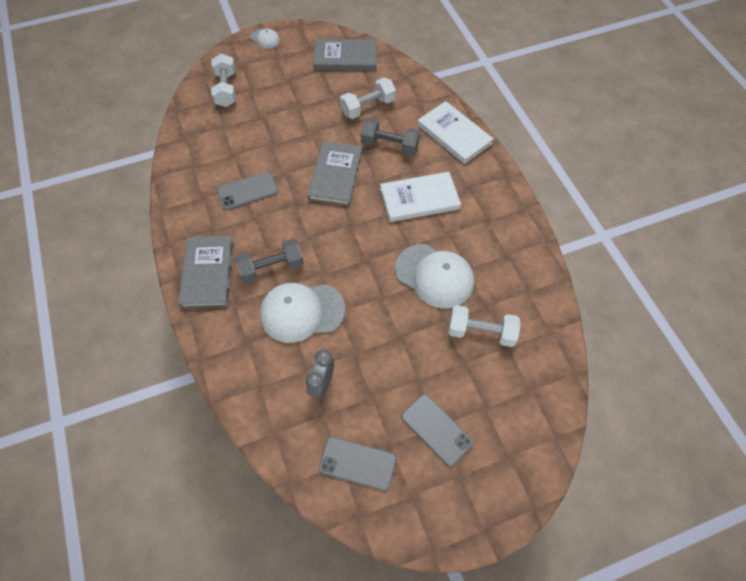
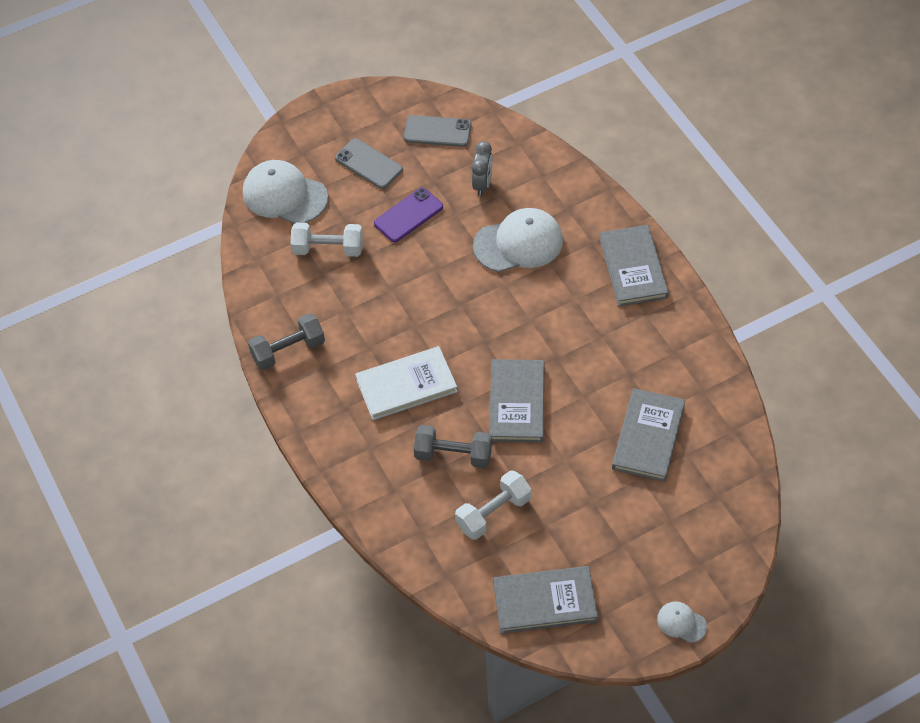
camera: 175 degrees right, 5 degrees down
(226, 89) = (706, 516): white dumbbell -> none
(246, 140) = (648, 437): none -> grey book
(247, 191) = (622, 367): grey phone -> none
(271, 268) = (564, 282): grey dumbbell -> grey dumbbell (288, 350)
(401, 358) = (408, 215): none -> purple phone
(434, 276) = (381, 298): white cap -> white cap (284, 195)
(454, 134) = (368, 484): white book -> none

